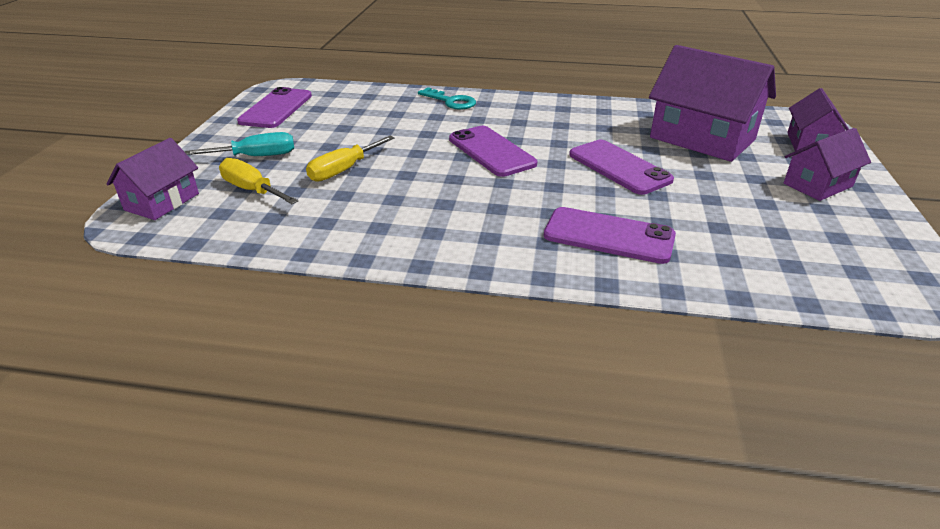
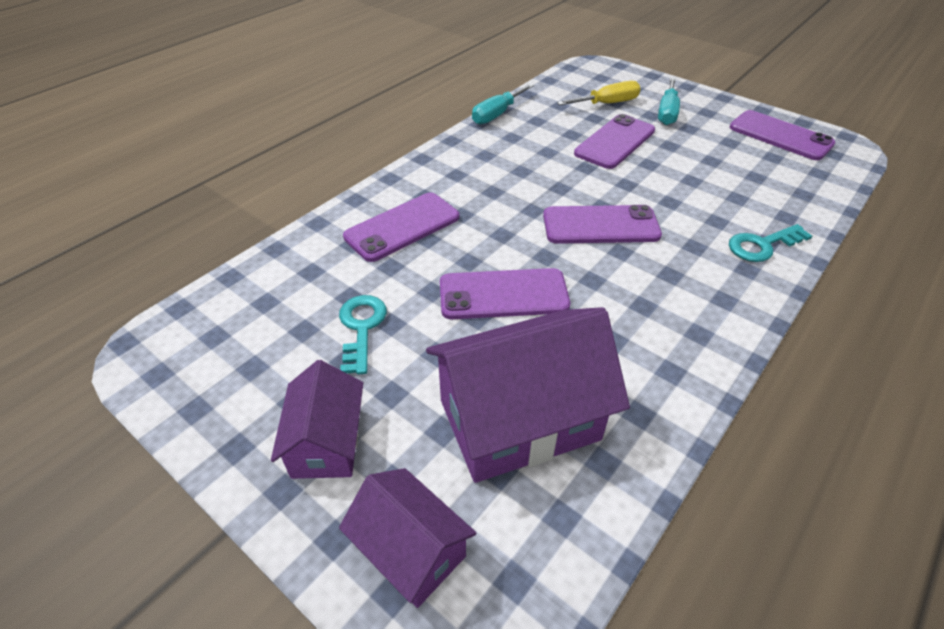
camera: 120 degrees right, 10 degrees up
(162, 202) = (613, 75): purple house -> none
(328, 253) = (497, 114): none -> turquoise screwdriver
(343, 170) = (615, 142): yellow screwdriver -> purple phone
(735, 208) = (361, 328): none -> turquoise key

